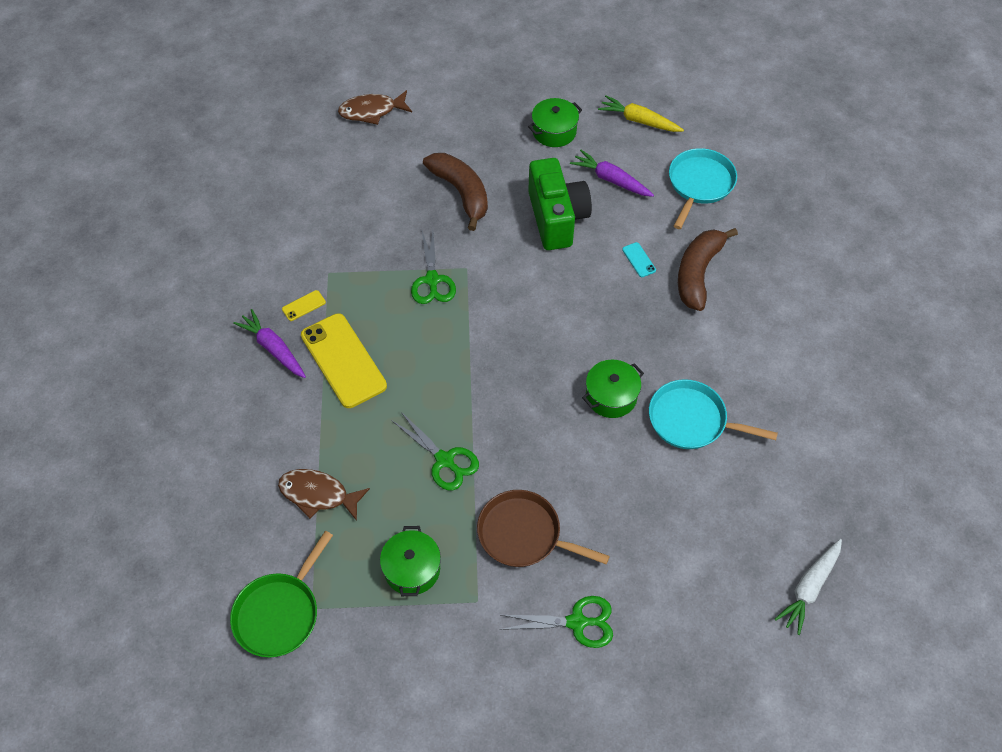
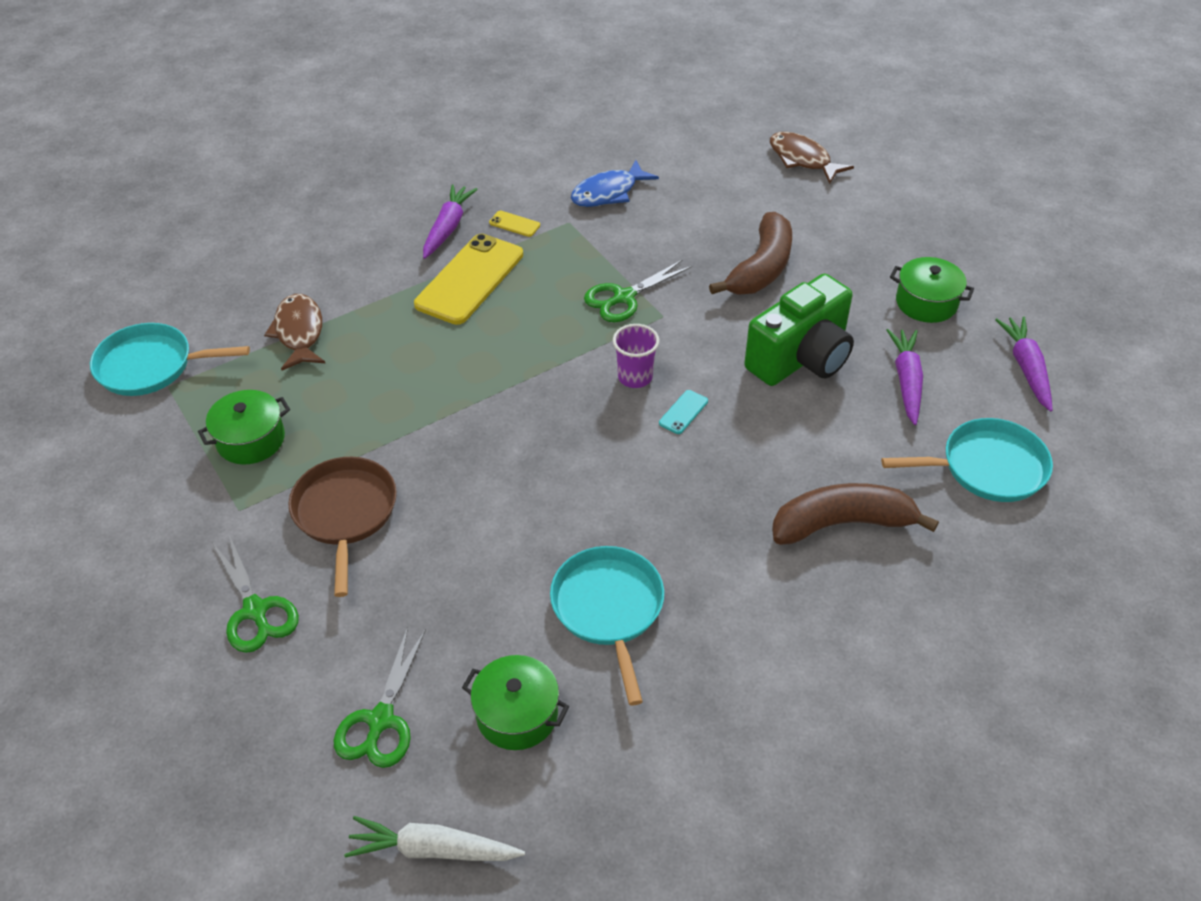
camera: 60 degrees right, 10 degrees down
(279, 613) = (150, 366): green pan -> turquoise pan
(315, 234) = (608, 193): none -> blue fish
(444, 460) = (399, 407): green scissors -> green scissors (381, 720)
(512, 312) = (635, 377): none -> purple cup
(611, 396) = (585, 514): green pot -> green pot (517, 714)
(639, 121) = (1026, 368): yellow carrot -> purple carrot
(639, 260) = (809, 457): turquoise phone -> turquoise phone (683, 412)

